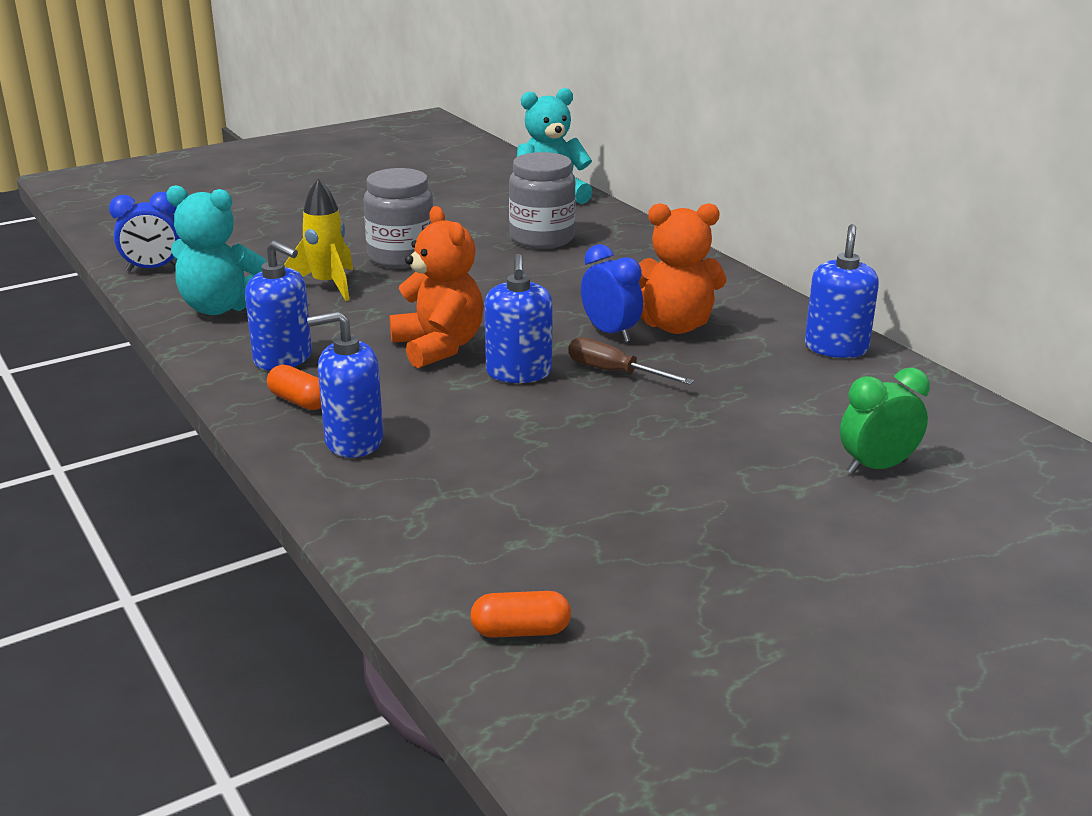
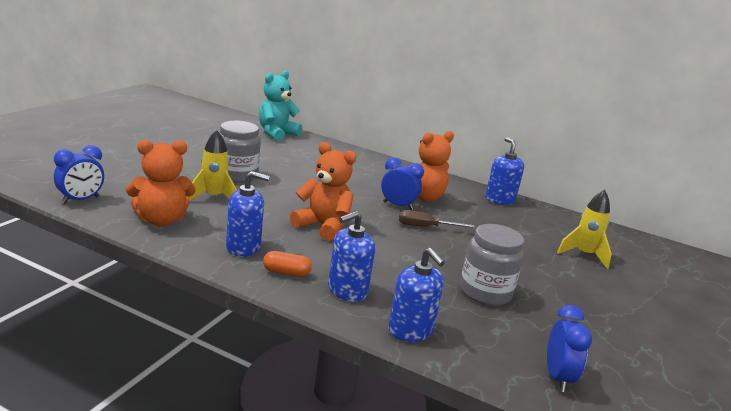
camera: 35 degrees left, 5 degrees down
(220, 307) = (161, 220): turquoise teddy bear -> orange teddy bear
(518, 373) = (382, 234): blue soap dispenser -> blue soap dispenser (410, 331)
(521, 631) = (557, 377): orange capsule -> blue clock
(542, 238) = (300, 157): grey jar -> grey jar (485, 292)
(876, 467) = (583, 255): green clock -> yellow rocket

